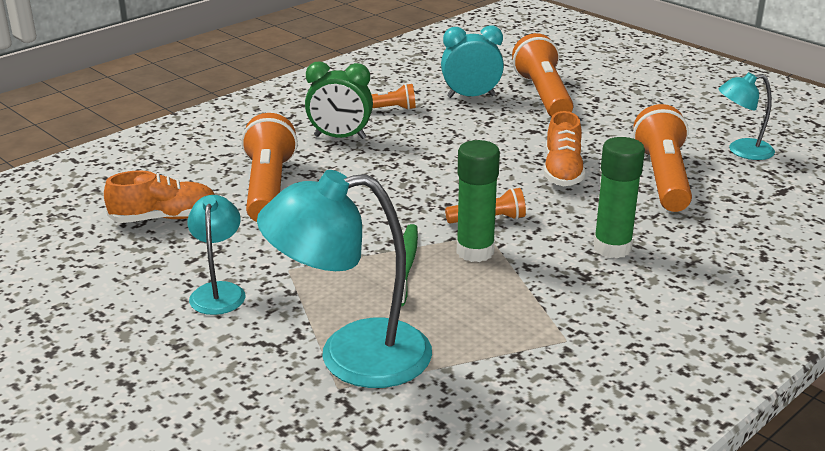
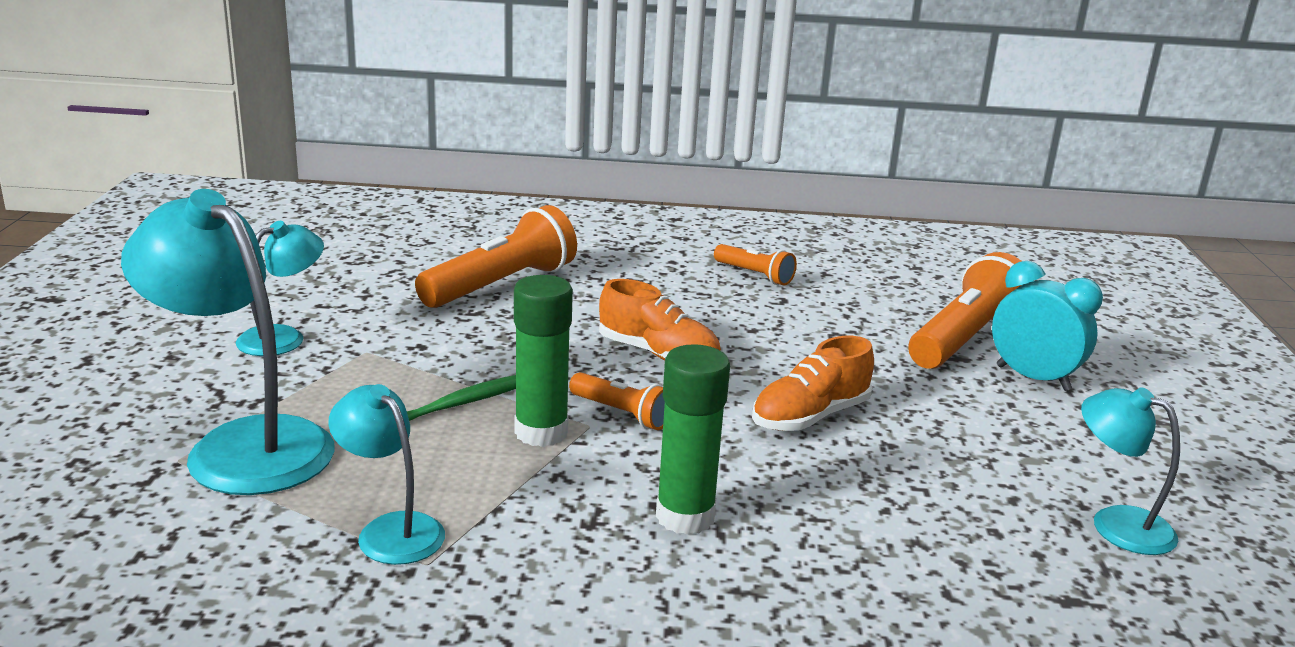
camera: 45 degrees right, 5 degrees down
(164, 218) = (378, 267): orange shoe -> orange shoe (658, 354)
(340, 137) = (655, 277): green clock -> none
(471, 96) = (874, 303): turquoise clock -> turquoise clock (1033, 378)
(519, 339) = (391, 530): none -> turquoise lamp
(663, 178) = (922, 489): orange flashlight -> none

